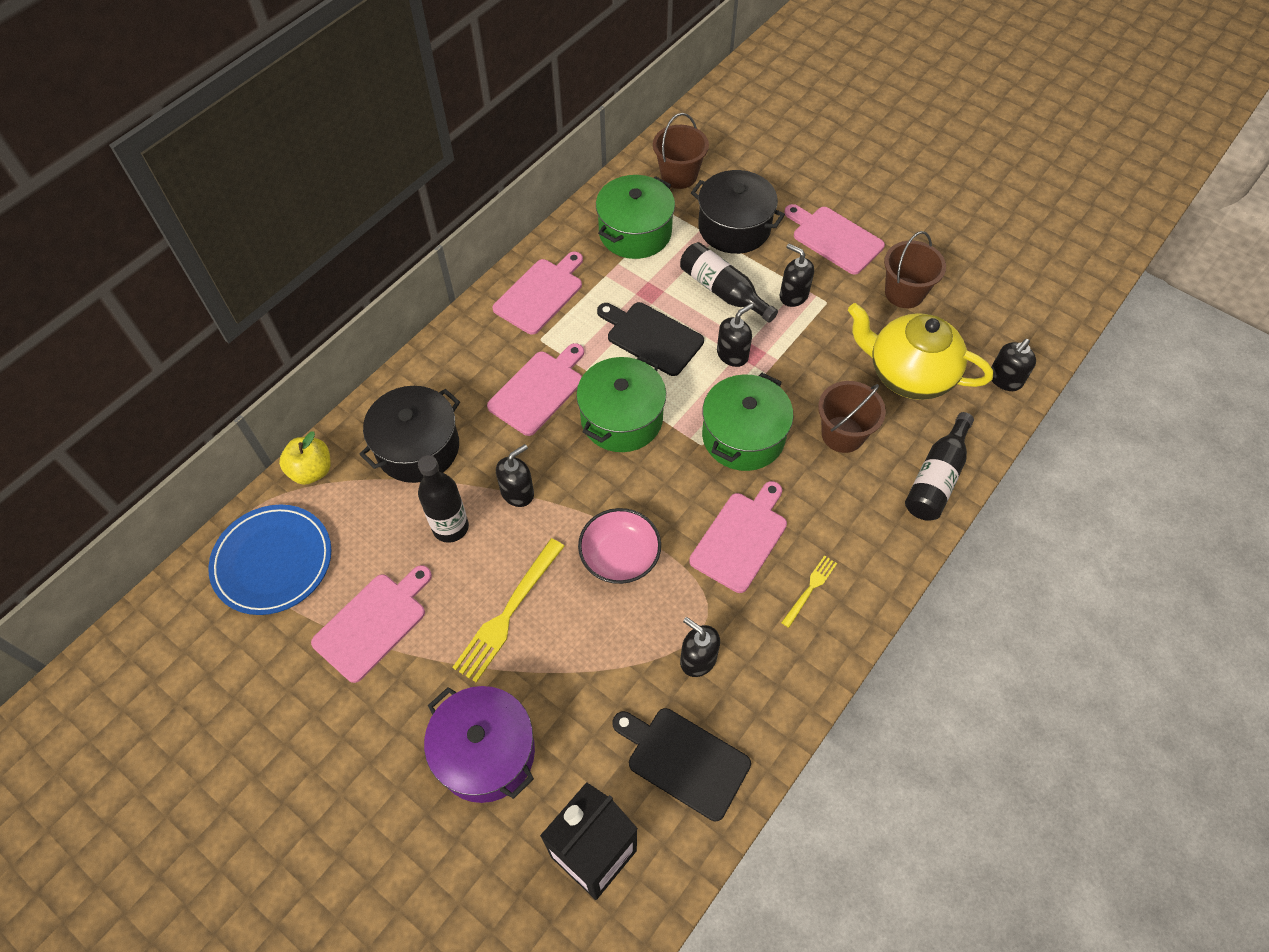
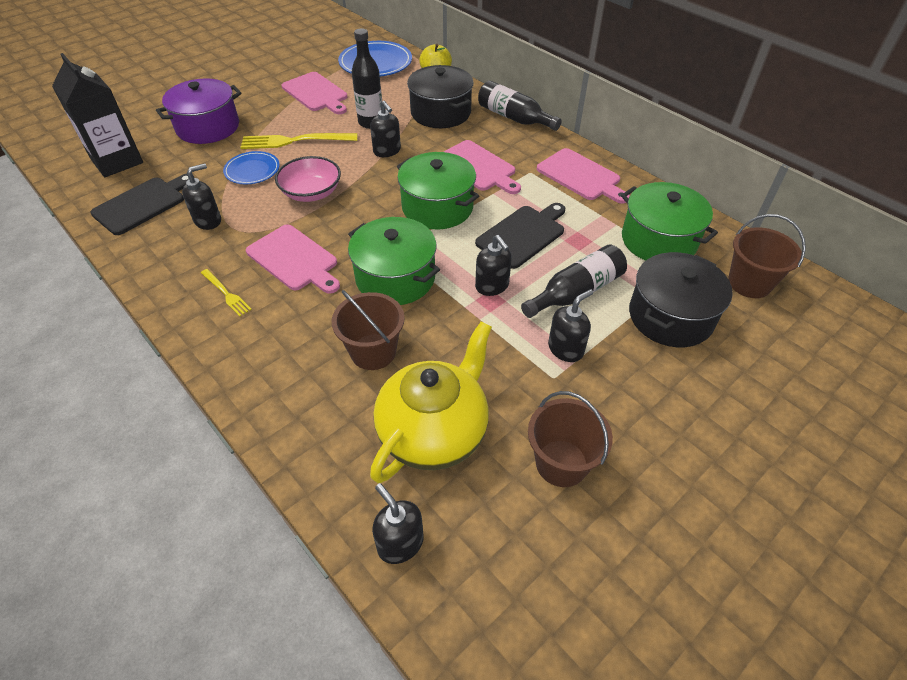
camera: 100 degrees right, 10 degrees down
(508, 613) = (294, 141): yellow fork -> yellow fork turned 45 degrees counterclockwise
(585, 645) = (252, 170): none -> blue plate
(834, 238) = (657, 408): pink cutting board -> none
(936, 478) = (291, 420): black bottle -> black bottle (514, 118)

